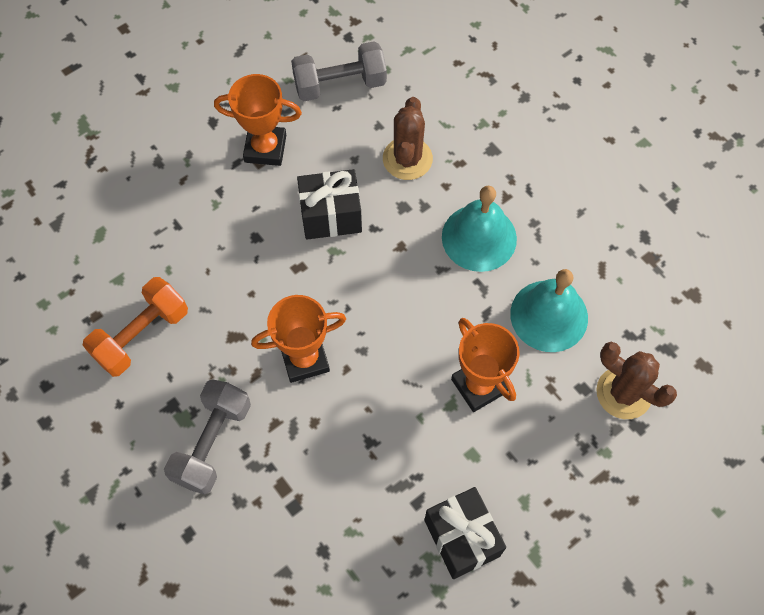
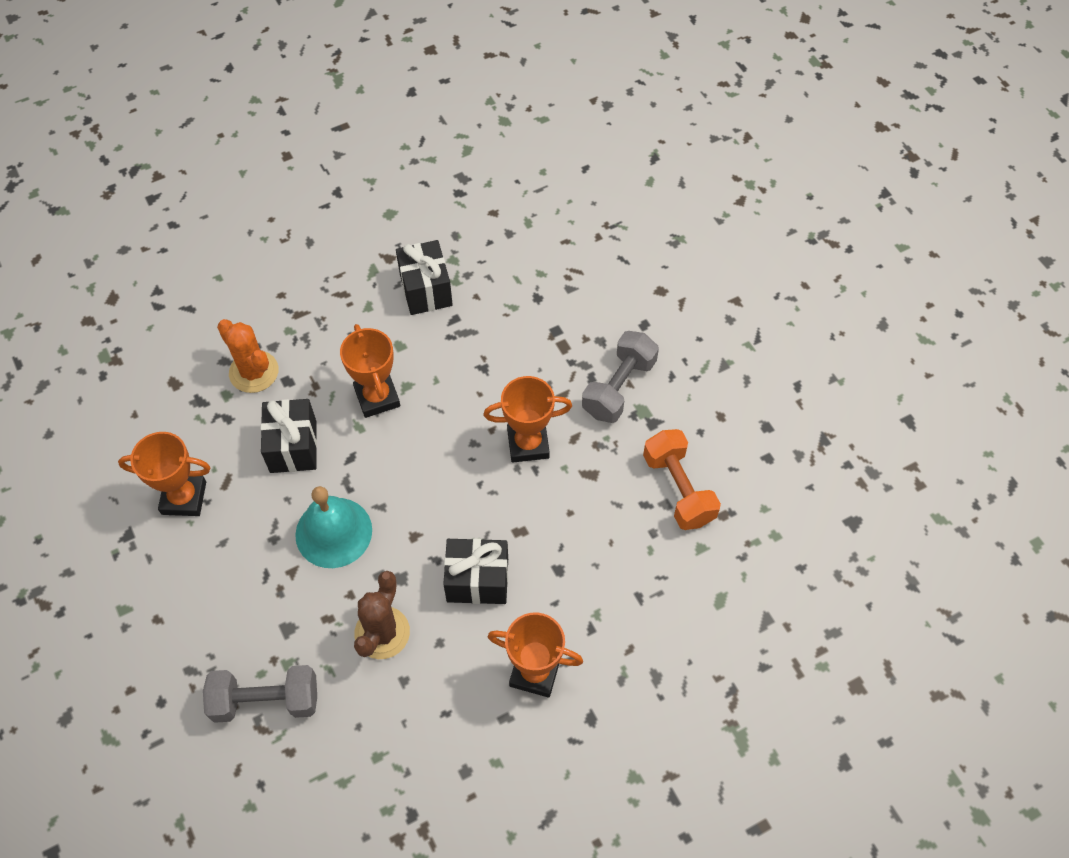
camera: 170 degrees left, 5 degrees down
(142, 335) = (678, 489): orange dumbbell -> orange dumbbell turned 75 degrees counterclockwise
(340, 84) = (435, 744): grey dumbbell -> grey dumbbell (266, 701)
(549, 315) = (293, 446): turquoise bell -> black gift
(624, 393) = (254, 372): brown cactus -> orange cactus
(636, 246) = (184, 498): none -> orange trophy

